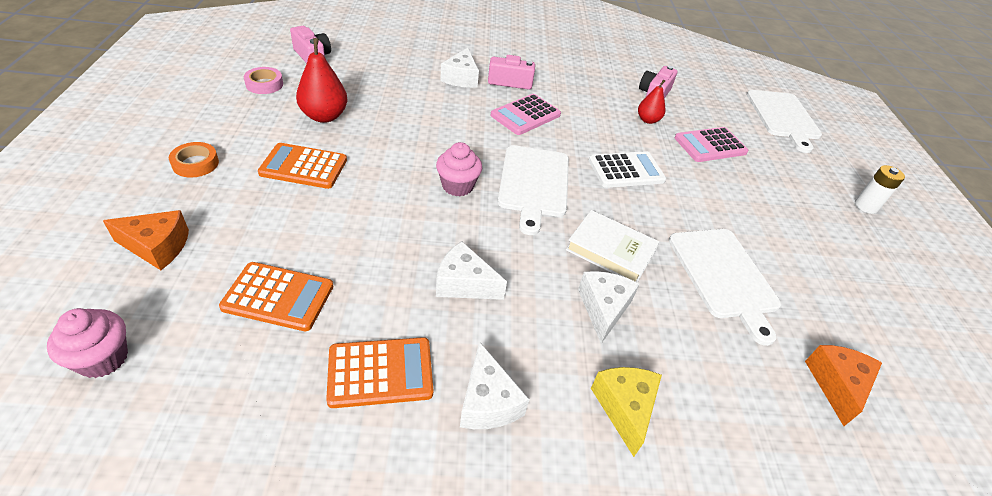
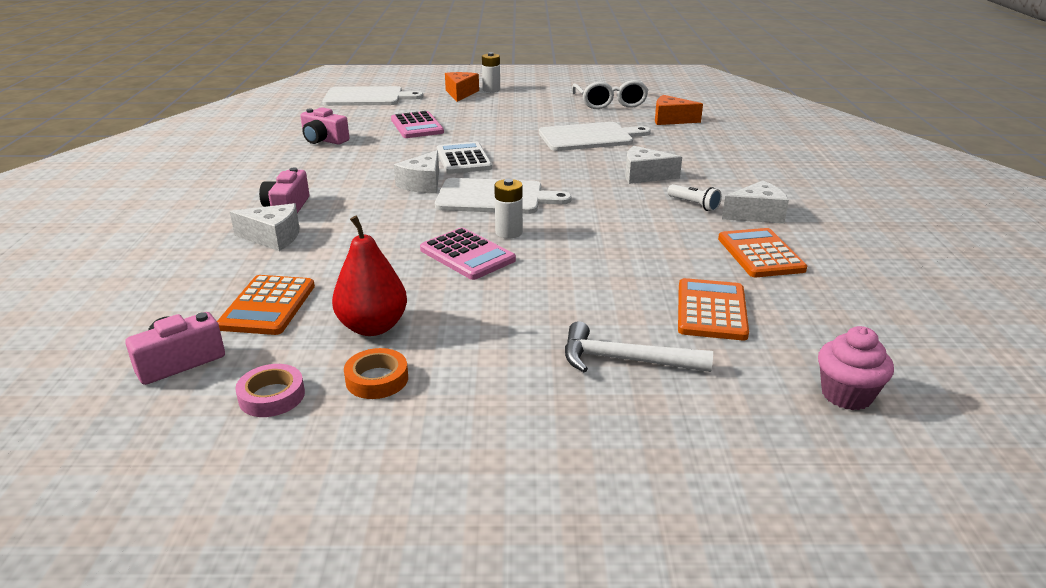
camera: 85 degrees left, 15 degrees down
(157, 247) = (682, 404): orange cheese -> orange cheese (460, 93)
(195, 163) = (508, 415): orange tape -> orange tape (377, 379)
(228, 226) = (625, 360): none -> white hammer
(304, 167) = (495, 326): orange calculator -> orange calculator (267, 306)
(457, 186) = (509, 232): pink cupcake -> white battery
(464, 283) = (646, 225): white cheese -> white cheese (423, 184)
(518, 340) = (694, 204): none -> white flashlight
(525, 115) = (366, 200): pink calculator -> pink calculator (467, 255)
(610, 251) = (578, 170): white book -> none
(624, 408) = (729, 174): yellow cheese -> none
(648, 120) = (374, 146): red pear -> none
(879, 320) = (610, 103): none -> white glasses

